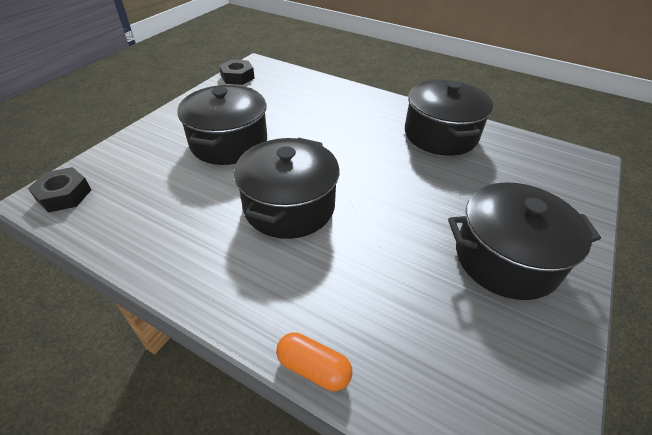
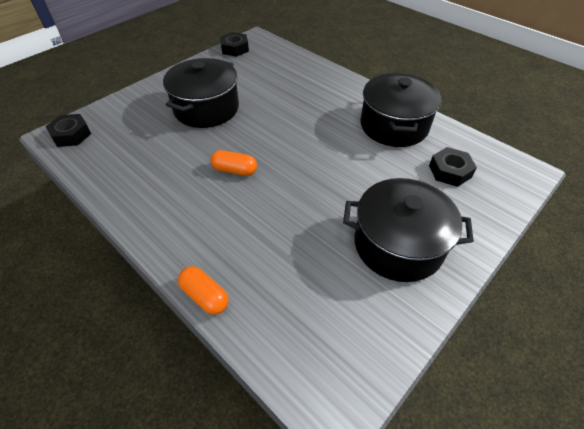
camera: 15 degrees right, 5 degrees up
(289, 206) = (234, 170): black pot -> orange capsule
(517, 172) = (450, 171): none -> black nut

